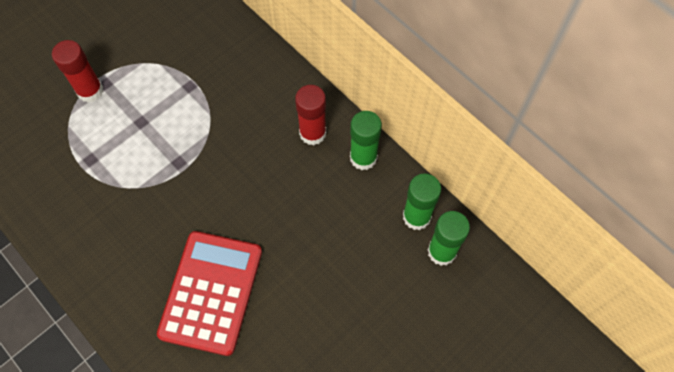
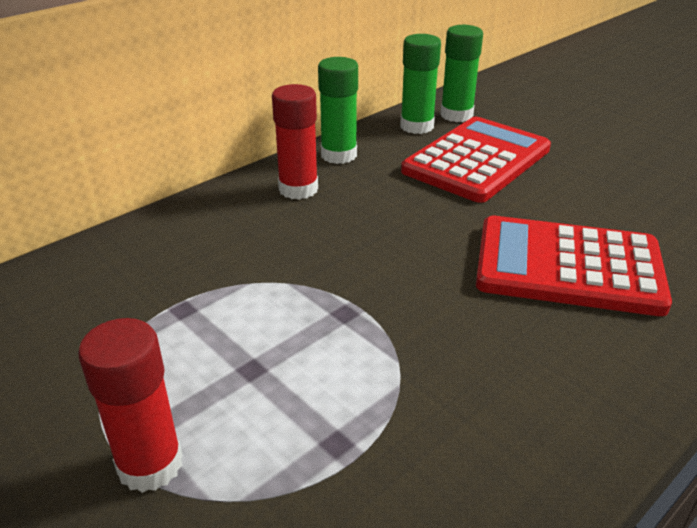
camera: 90 degrees left, 30 degrees down
(356, 257) = (476, 160): none -> red calculator

